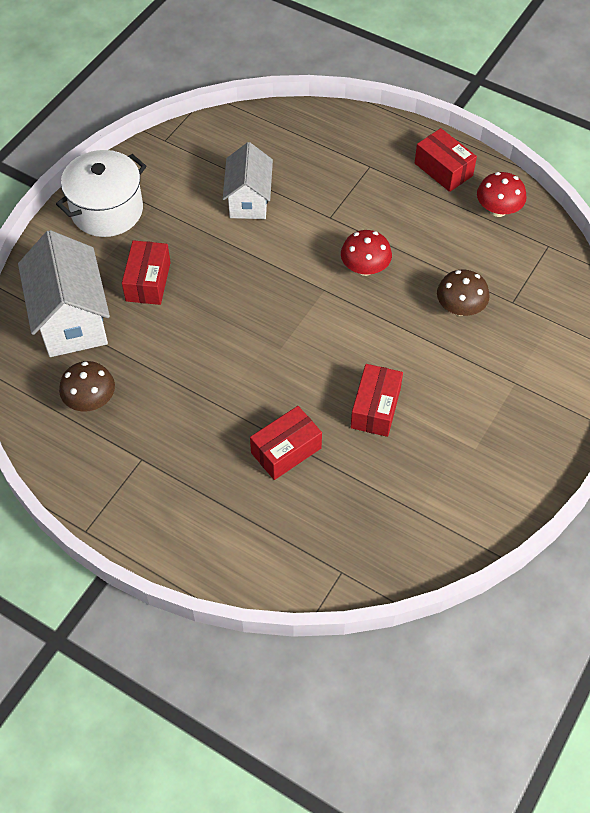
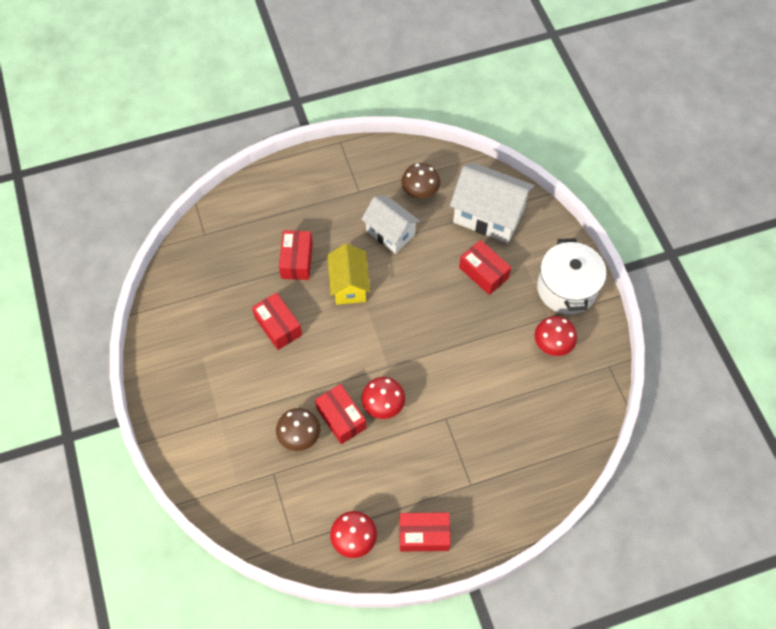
camera: 130 degrees right, 5 degrees up
(179, 188) = (552, 344): none -> red mushroom
(249, 200) = (505, 379): white house -> white house (390, 233)
(269, 381) = (349, 285): none -> yellow house
(410, 289) = (341, 418): none -> red box

